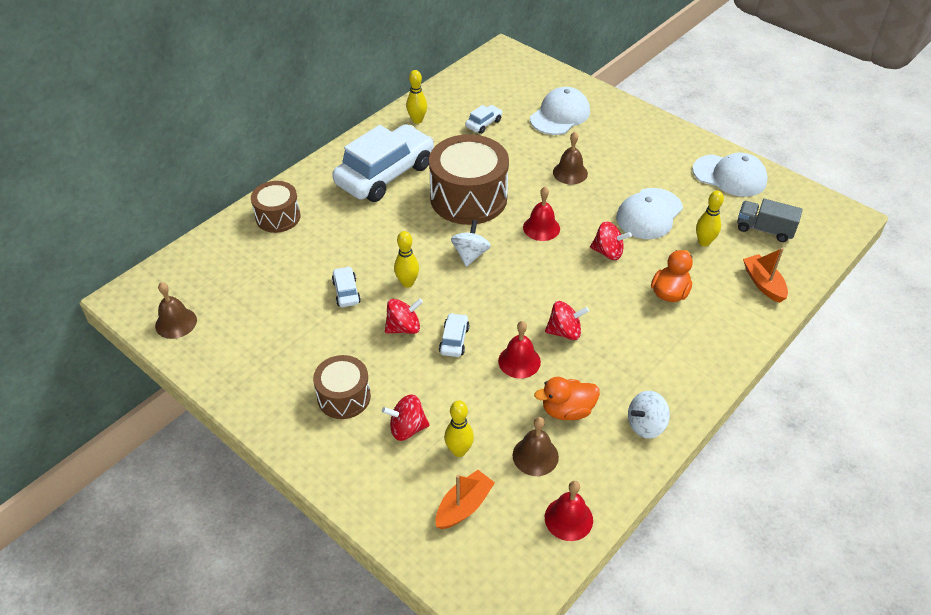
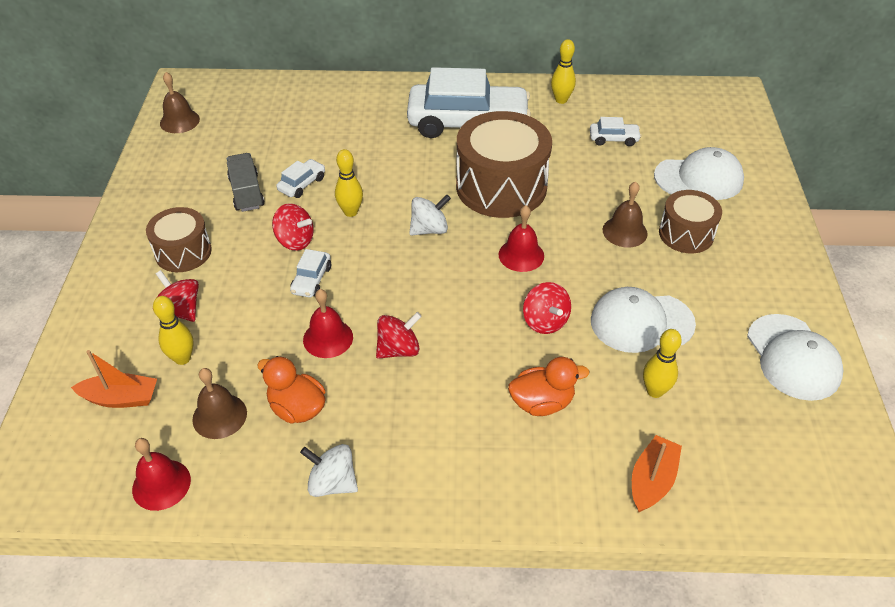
camera: 50 degrees right, 0 degrees up
(278, 217) = (346, 99): brown drum -> brown drum (686, 234)
(454, 340) = (311, 280): white car -> white car turned 135 degrees clockwise
(564, 332) = (398, 349): red spinning top -> red spinning top turned 75 degrees counterclockwise
(764, 229) = (744, 435): grey truck -> grey truck (246, 193)

